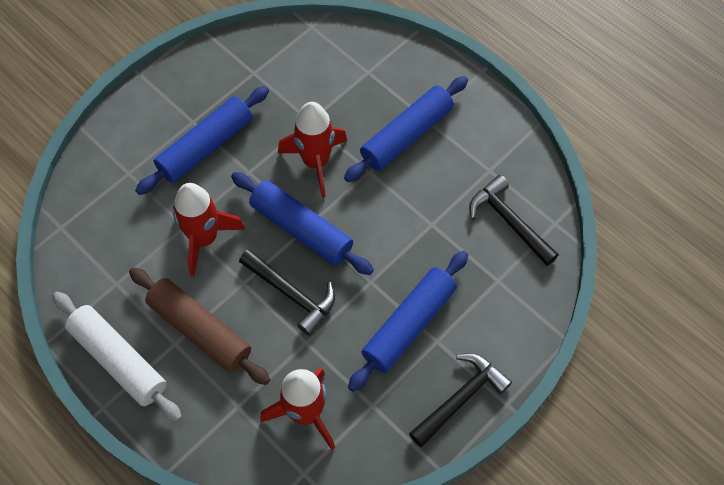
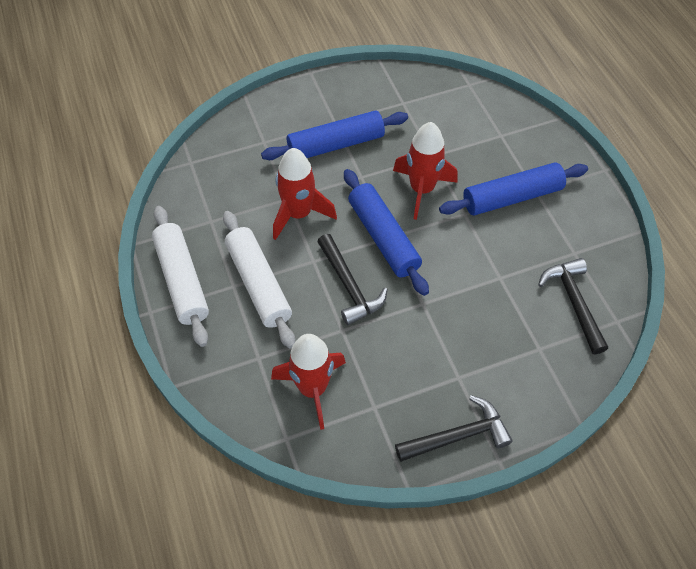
camera: 25 degrees right, 5 degrees down
(200, 330) = (259, 284): brown rolling pin -> white rolling pin
(409, 325) = (440, 353): blue rolling pin -> none

